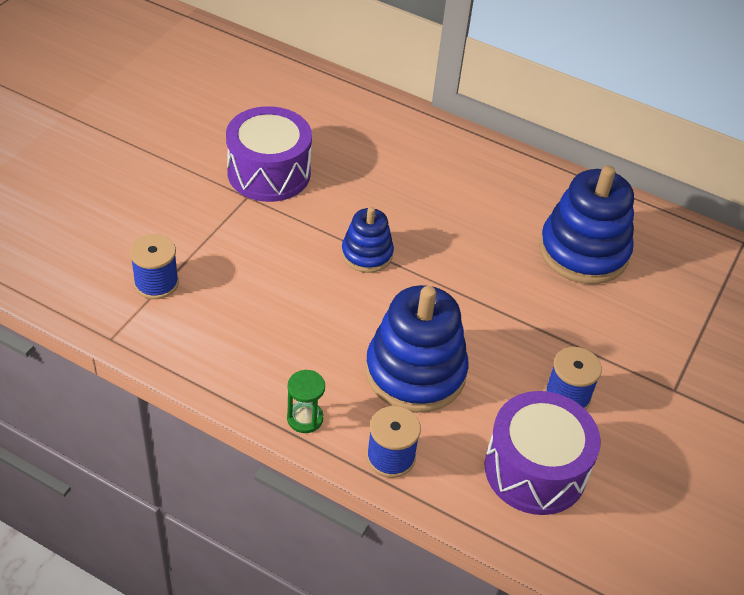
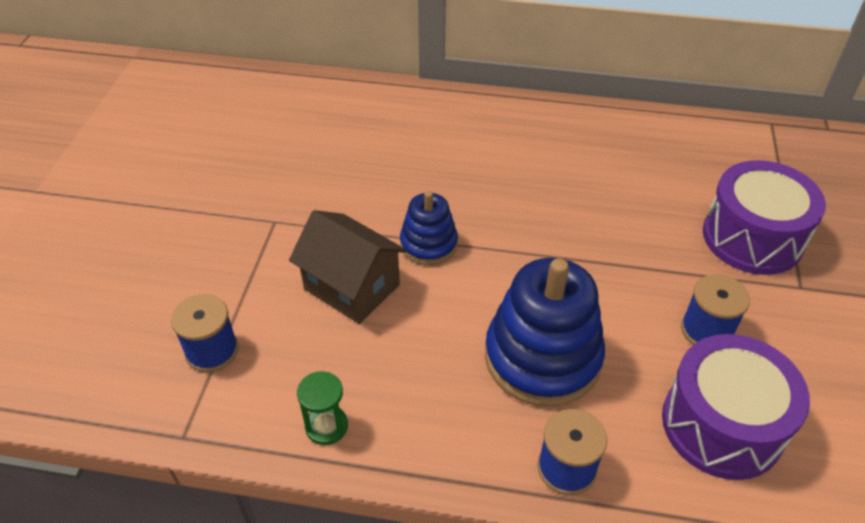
camera: 15 degrees left, 0 degrees up
(269, 173) = (287, 189): purple drum -> purple drum (752, 237)
(287, 269) = (352, 287): none -> brown house
(305, 418) = (450, 455): green hourglass -> green hourglass (326, 426)
(583, 251) = (637, 175): blue stacking toy -> none

